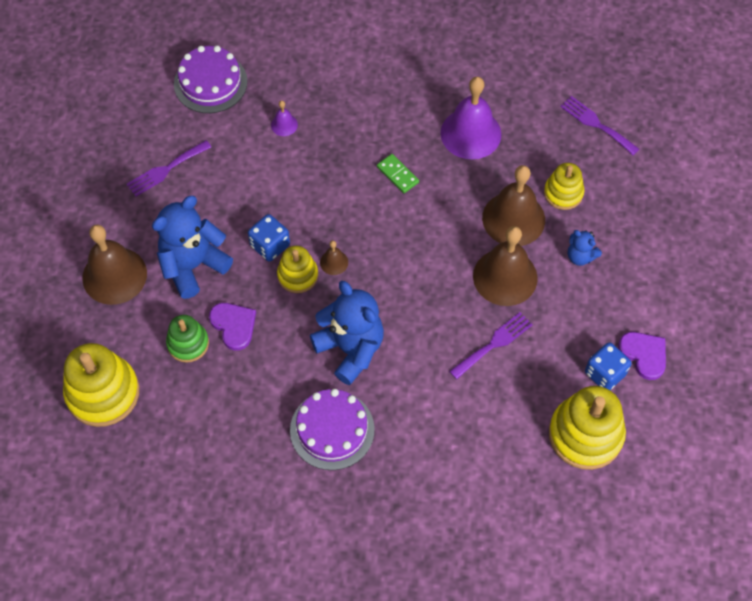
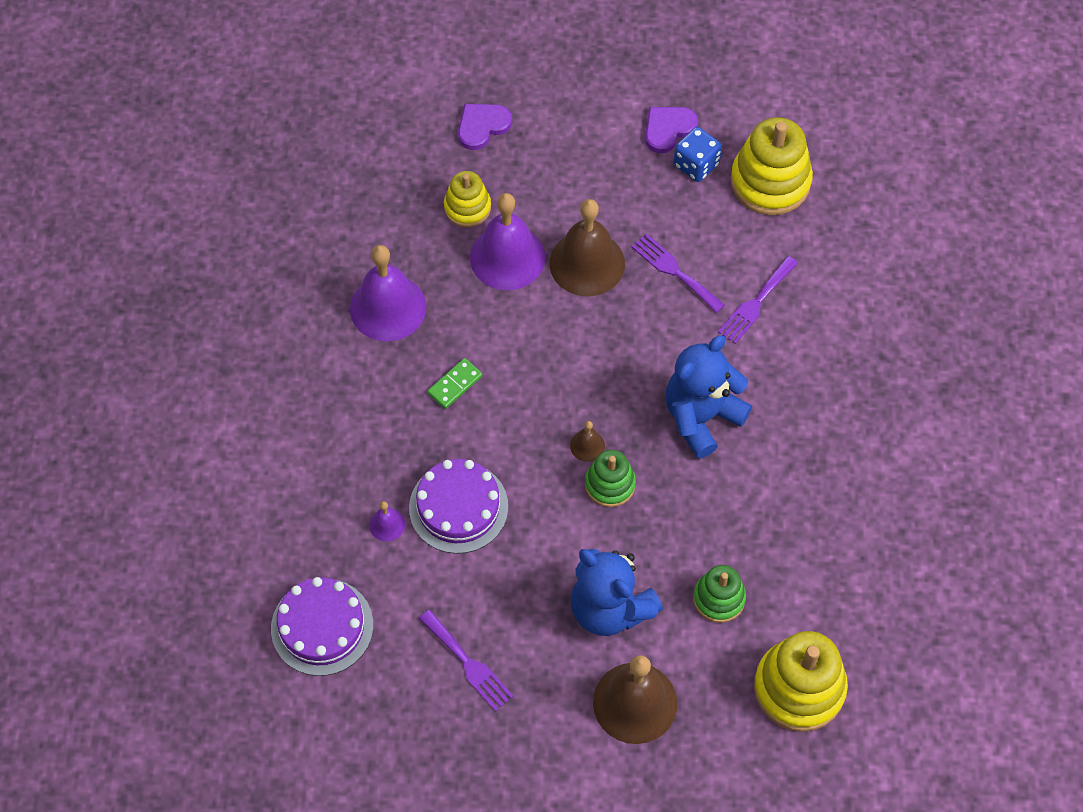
camera: 95 degrees left, 0 degrees up
(234, 325) = (687, 549): purple heart -> purple heart (482, 126)
(270, 245) = (571, 521): blue dice -> none
(298, 275) = (610, 484): yellow stacking toy -> green stacking toy
(332, 430) = (805, 427): purple cake -> purple cake (458, 507)
(513, 218) = (507, 257): brown bell -> purple bell
(580, 256) = (552, 189): blue teddy bear -> none
(596, 124) = (366, 175): purple fork -> purple fork (756, 303)

